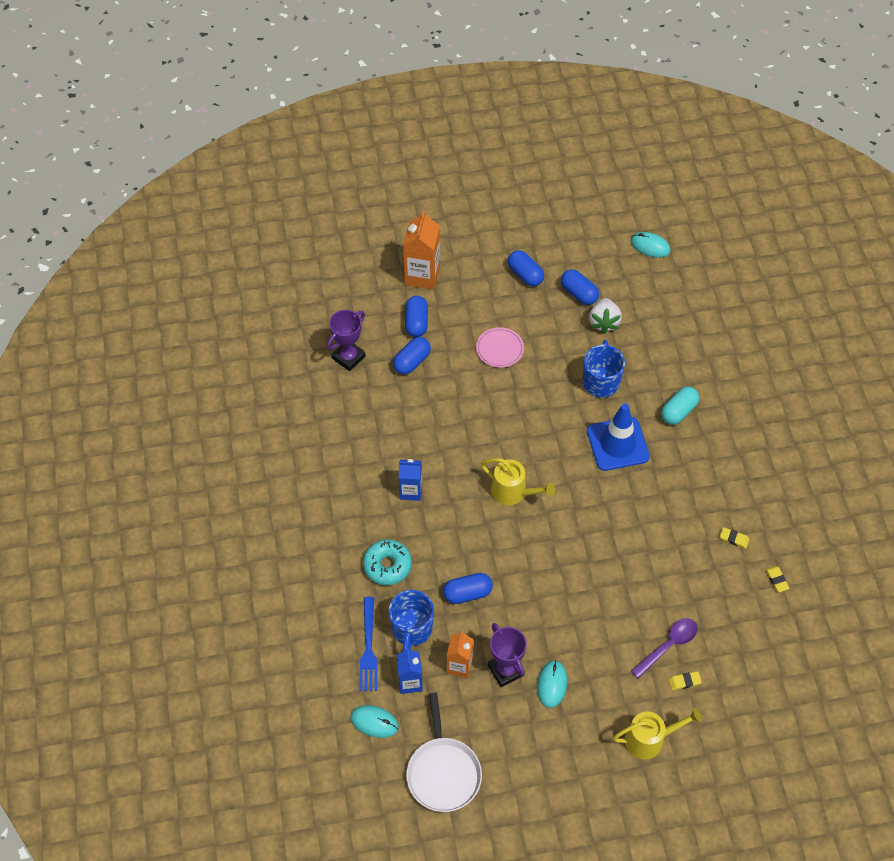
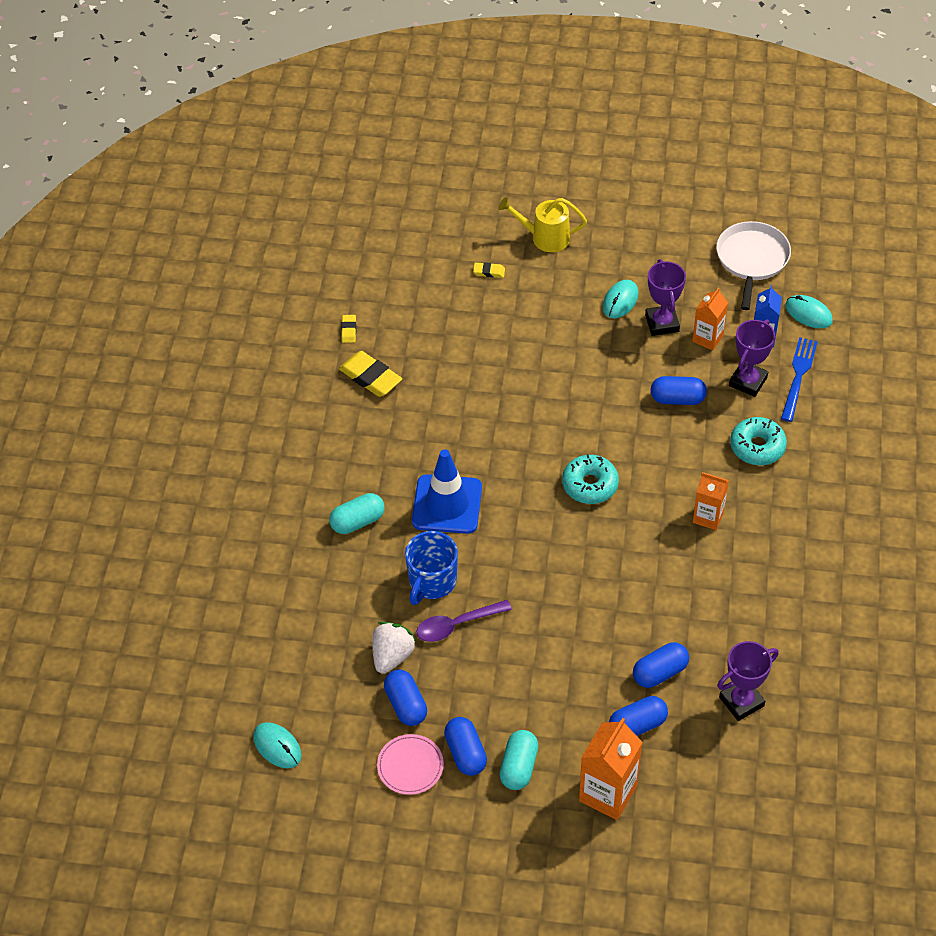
camera: 160 degrees left, 5 degrees down
(411, 491) = (708, 517): blue carton -> orange carton
(411, 629) = (748, 381): blue mug -> purple trophy
(416, 322) = (637, 725): blue capsule -> blue capsule turned 45 degrees clockwise
(486, 276) = (518, 767): none -> turquoise capsule
(500, 349) = (540, 658): pink plate -> pink plate (410, 766)
(513, 492) = (590, 485): yellow watering can -> turquoise donut
(668, 645) = (489, 303): purple spoon -> purple spoon (457, 625)
(734, 539) = (370, 377): yellow eraser -> yellow eraser, size x2.00

